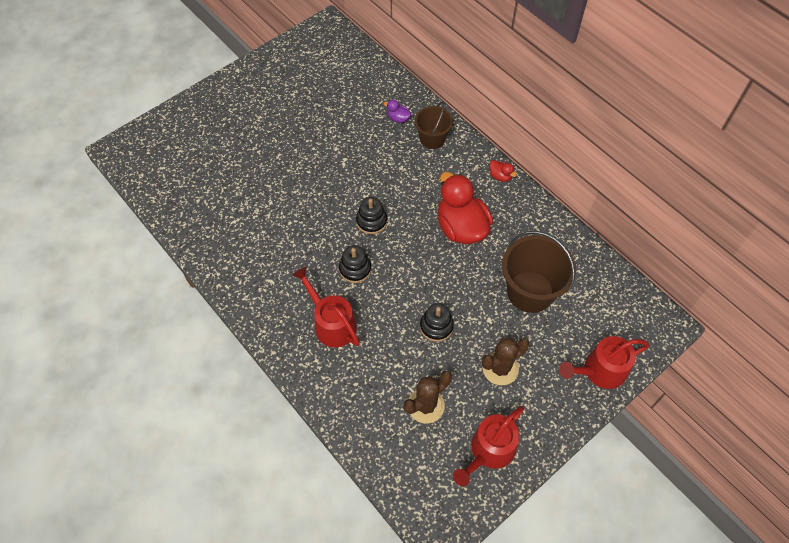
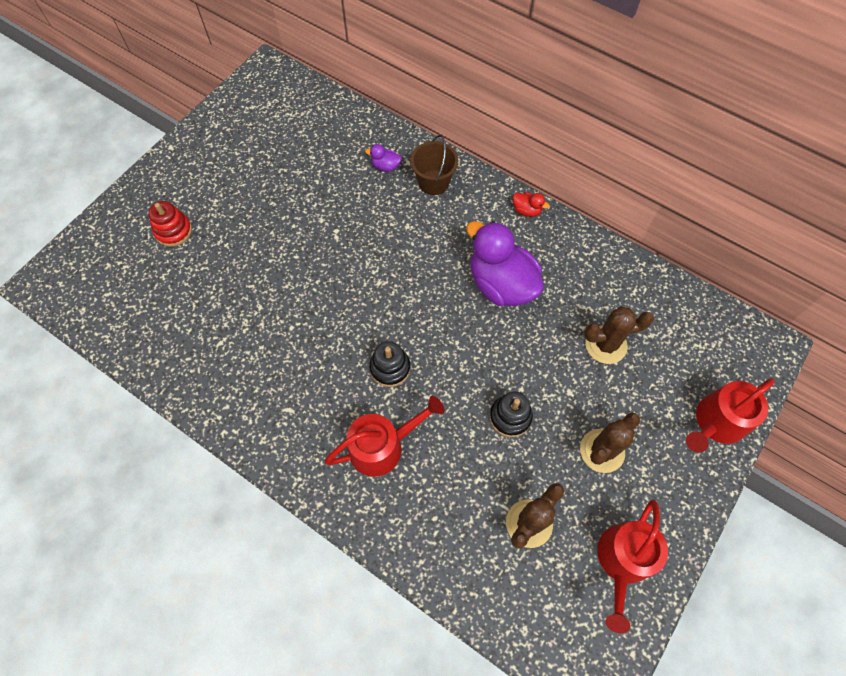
camera: 15 degrees left, 5 degrees up
(222, 133) = (173, 231): none -> red stacking toy
(332, 323) = (382, 446): red watering can -> red watering can turned 120 degrees clockwise
(371, 221) = (392, 302): black stacking toy -> none
(461, 227) = (501, 284): red duck -> purple duck
(530, 292) = (606, 345): brown bucket -> brown cactus

